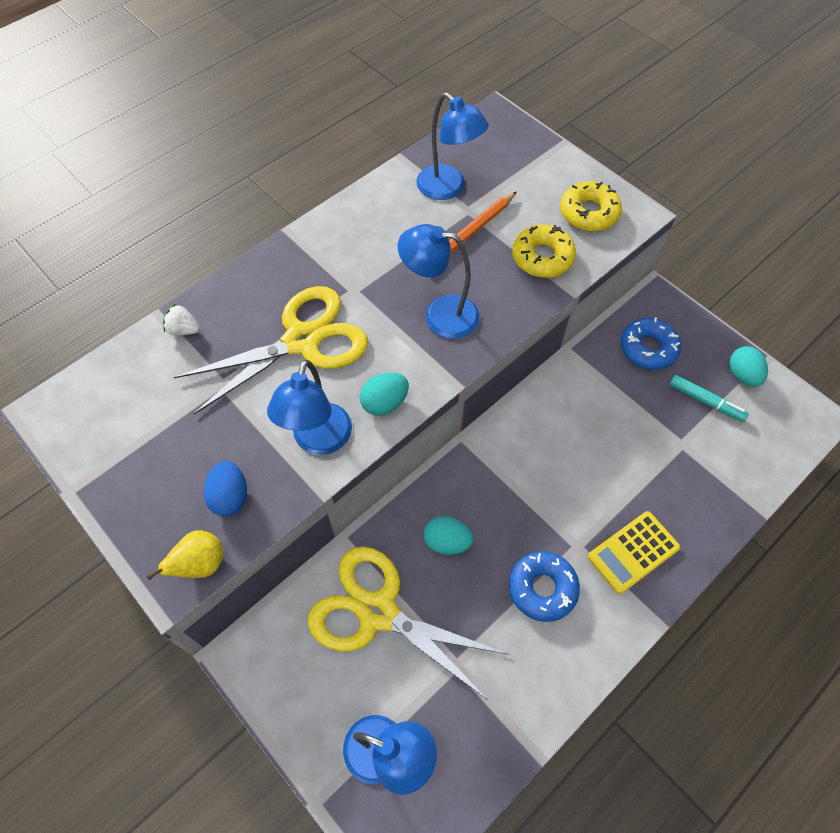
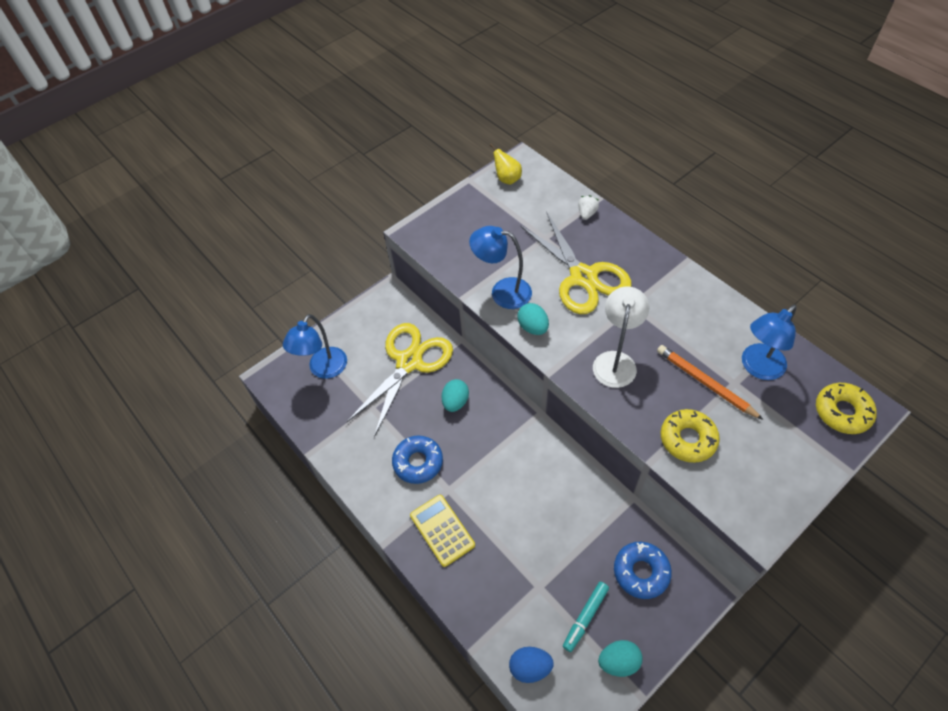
camera: 95 degrees right, 5 degrees down
(201, 564) = (421, 242): yellow pear -> yellow pear (507, 179)
(230, 497) = (463, 251): blue egg -> blue egg (530, 667)
(440, 314) = (615, 361): blue lamp -> white lamp
(589, 213) = (752, 484): yellow donut -> yellow donut (842, 412)

